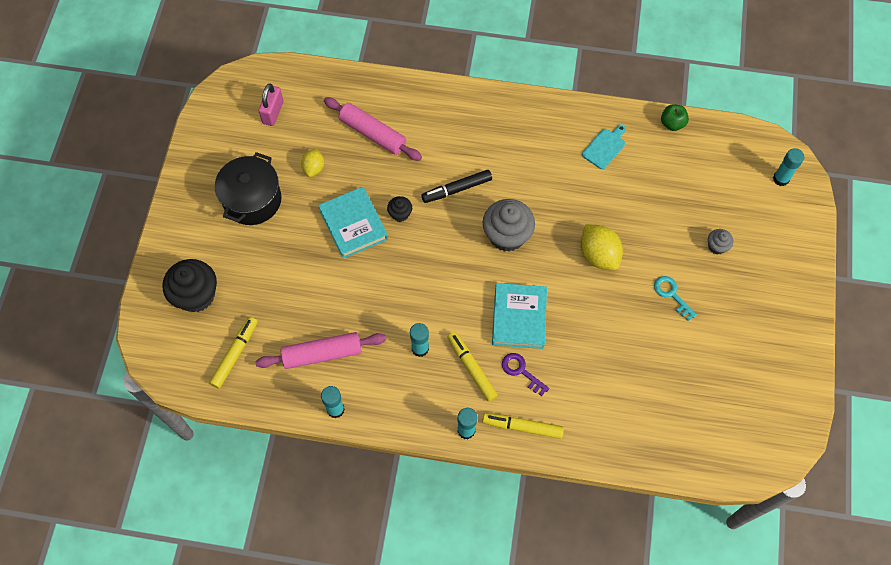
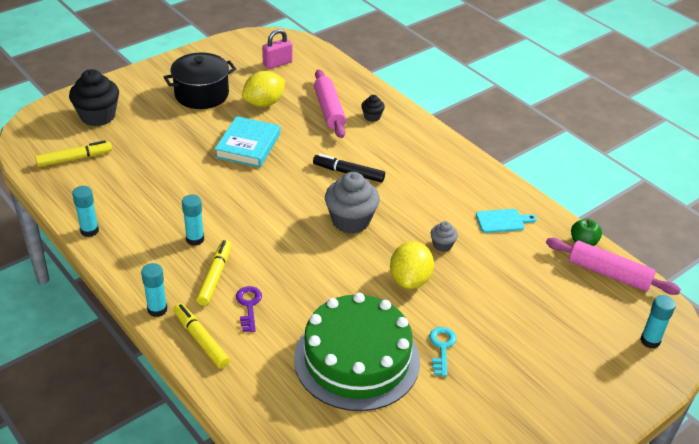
camera: 40 degrees right, 25 degrees down
(314, 168) = (264, 103): yellow lemon -> yellow lemon, size x1.66
(322, 354) = (126, 196): pink rolling pin -> pink rolling pin (608, 274)
(400, 214) = (288, 160): black cupcake -> black cupcake (372, 117)
(519, 317) = (292, 273): turquoise book -> none
(632, 351) = (357, 359): none -> green cake
(717, 246) = (526, 344): grey cupcake -> grey cupcake (442, 245)

